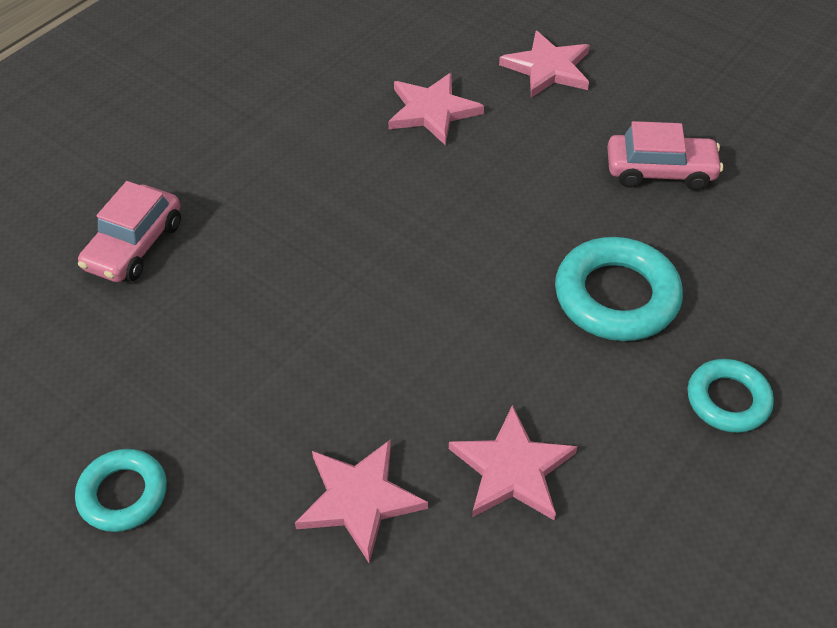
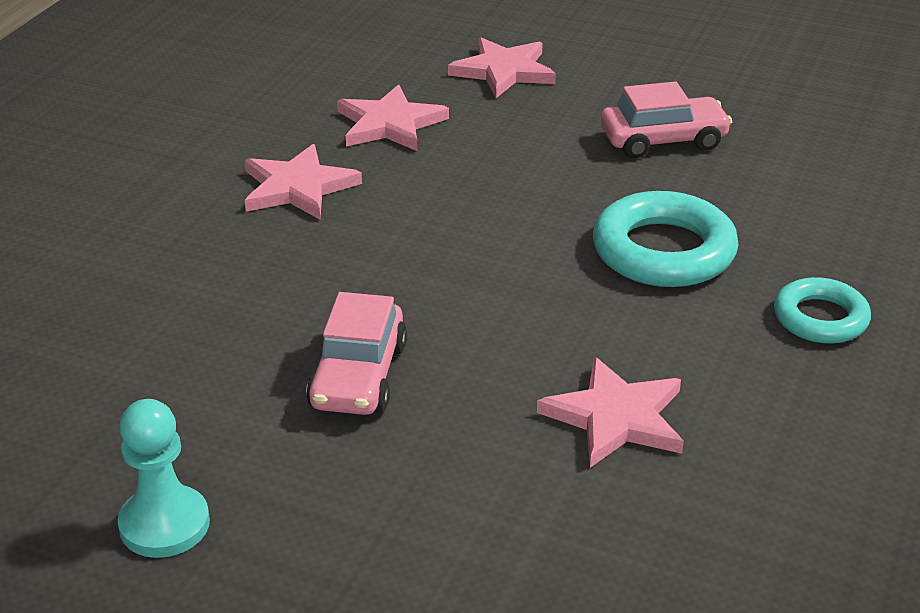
camera: 15 degrees left, 15 degrees down
(123, 494) = (164, 524): turquoise ring -> turquoise pawn
(134, 246) = (82, 293): pink car -> pink car (358, 376)
(359, 500) = (454, 476): pink star -> pink star (298, 187)

